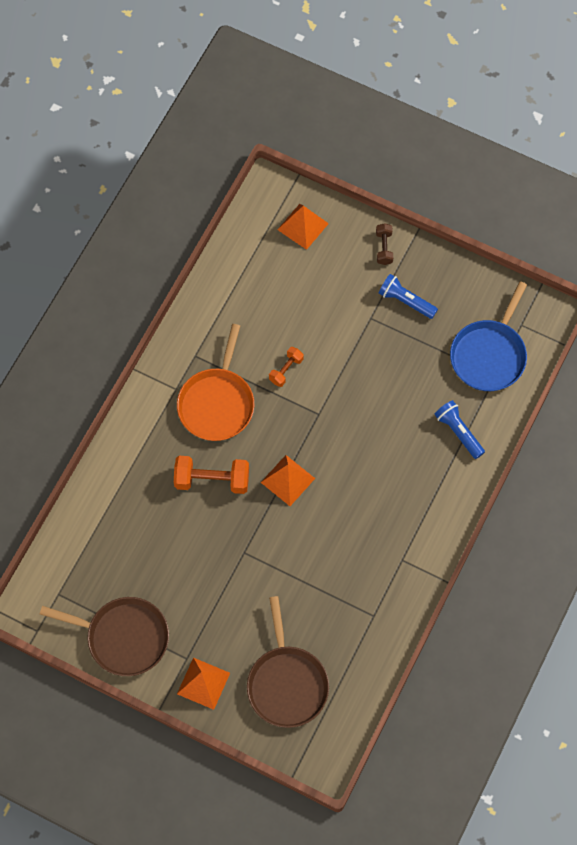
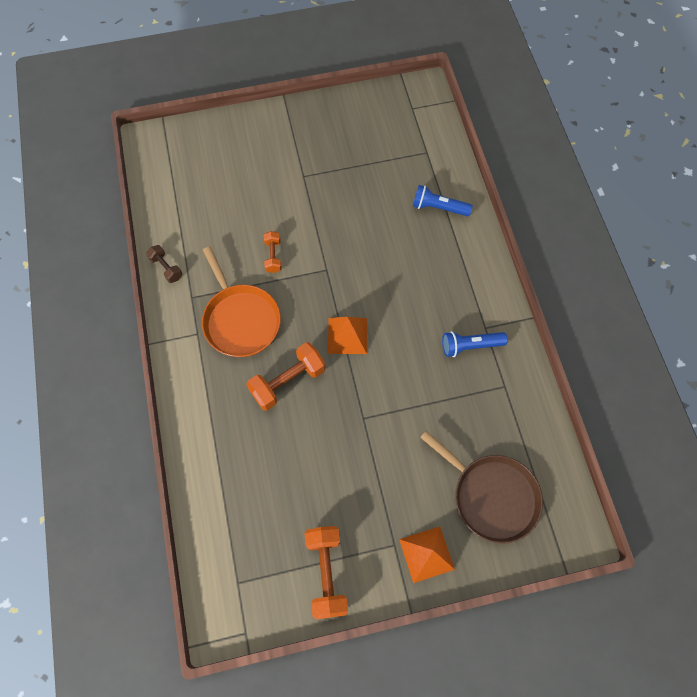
camera: 40 degrees left, 0 degrees up
(123, 637) = (326, 572): brown pan -> orange dumbbell
(303, 226) = (196, 149): orange pyramid -> none
(384, 248) = (270, 123): brown dumbbell -> brown dumbbell (166, 268)
(406, 301) = (318, 147): blue flashlight -> blue flashlight (470, 346)
(489, 355) = (410, 142): blue pan -> none

